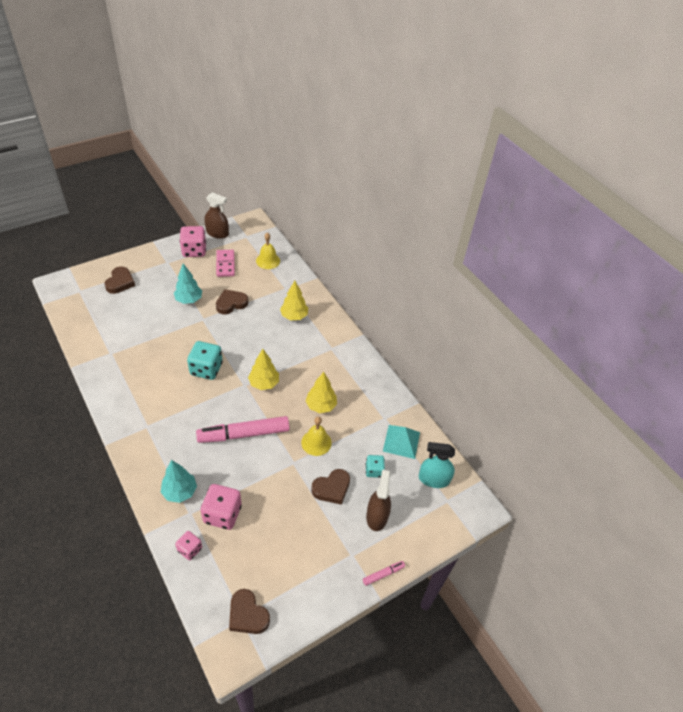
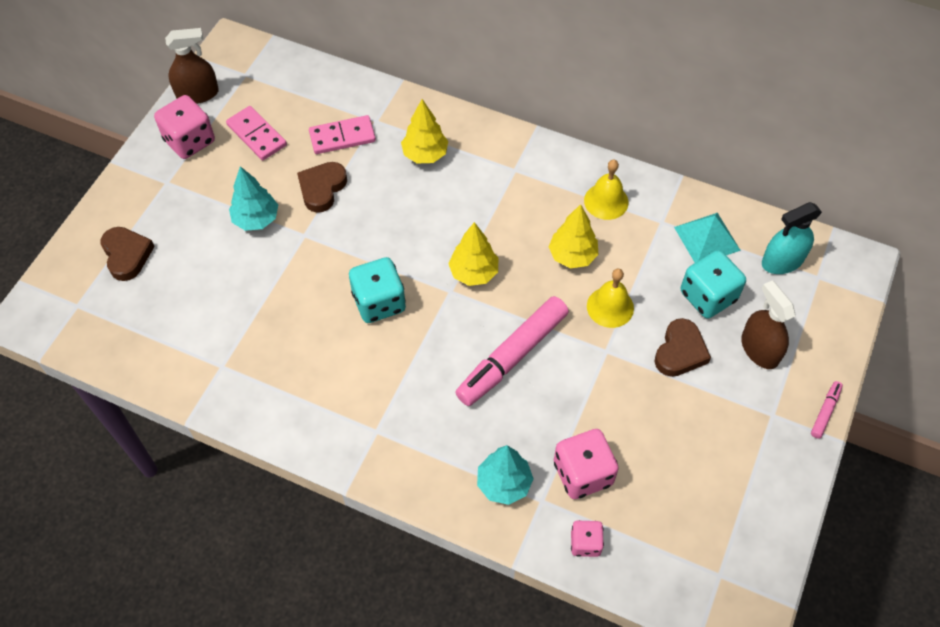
camera: 30 degrees left, 10 degrees up
(247, 615) = (723, 567): brown heart -> none
(263, 286) = (342, 137): none -> pink domino
(268, 260) = (312, 94): yellow bell -> yellow bell (606, 201)
(374, 470) = (708, 296): turquoise dice -> turquoise dice, size x1.73

